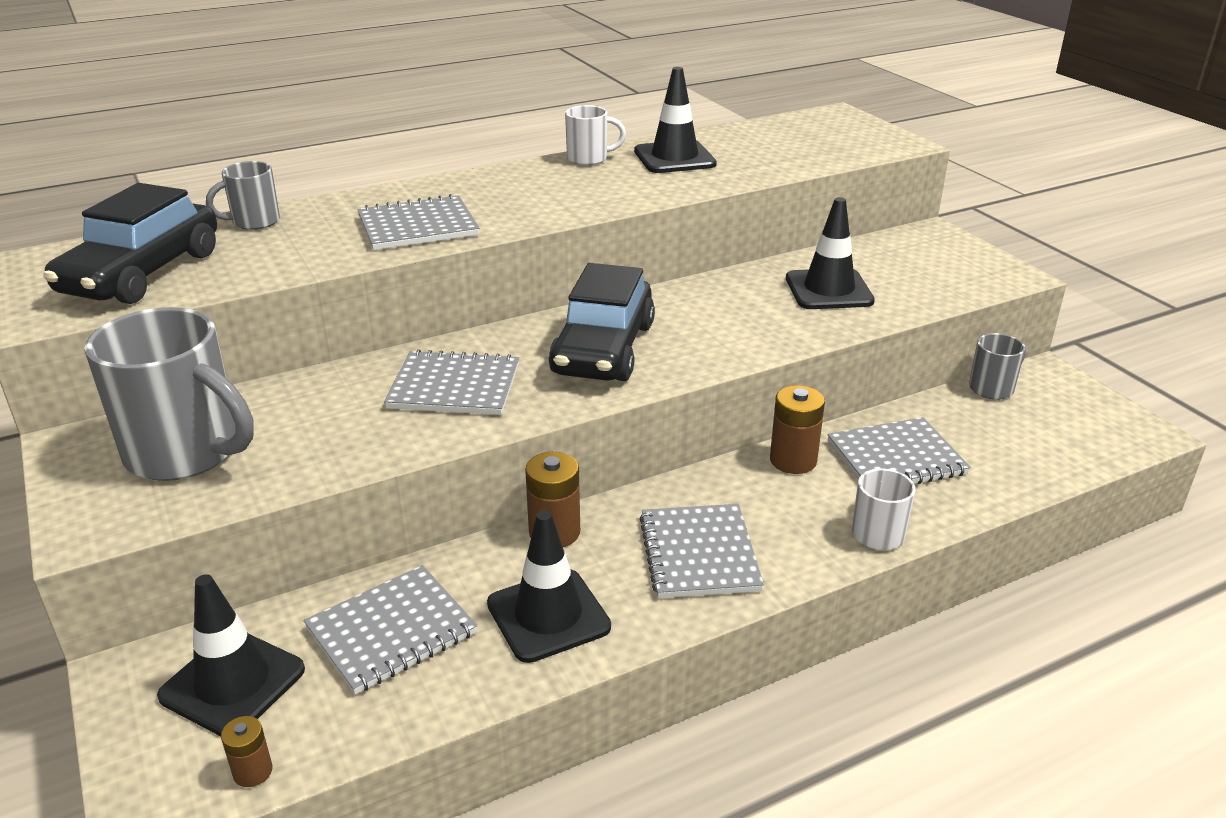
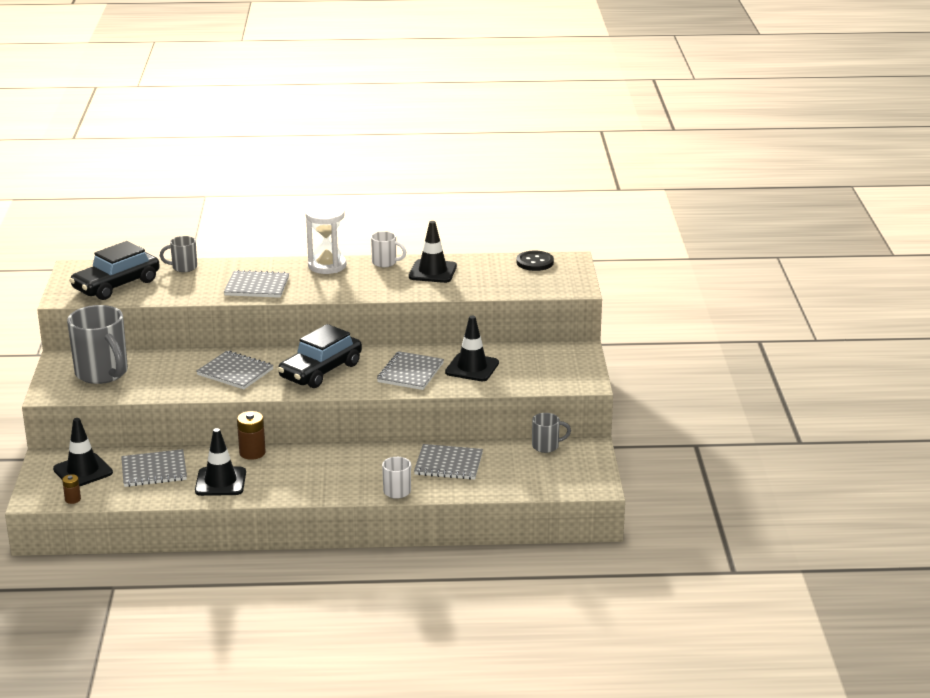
camera: 25 degrees right, 5 degrees down
(503, 178) = (327, 266): none -> white hourglass
(699, 553) = (307, 477): grey notebook -> grey notebook (410, 373)
(793, 460) = (395, 452): brown battery -> none
(796, 124) = (535, 262): none -> black button

